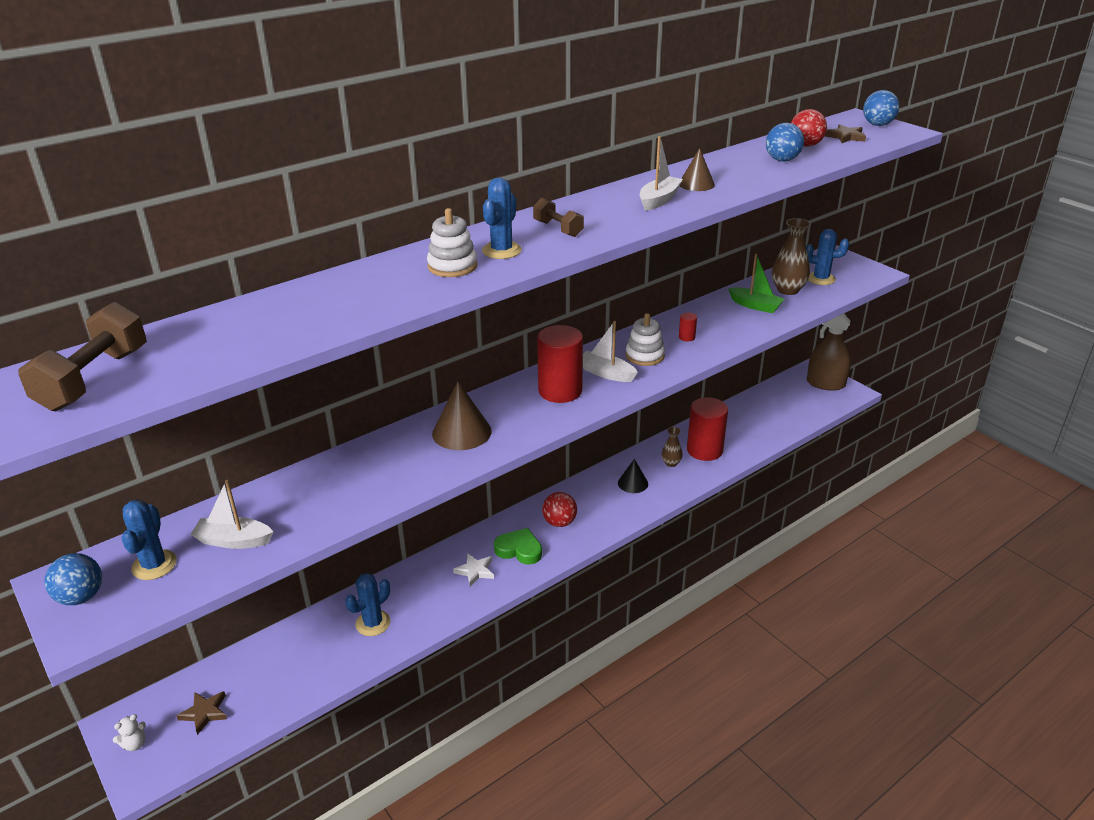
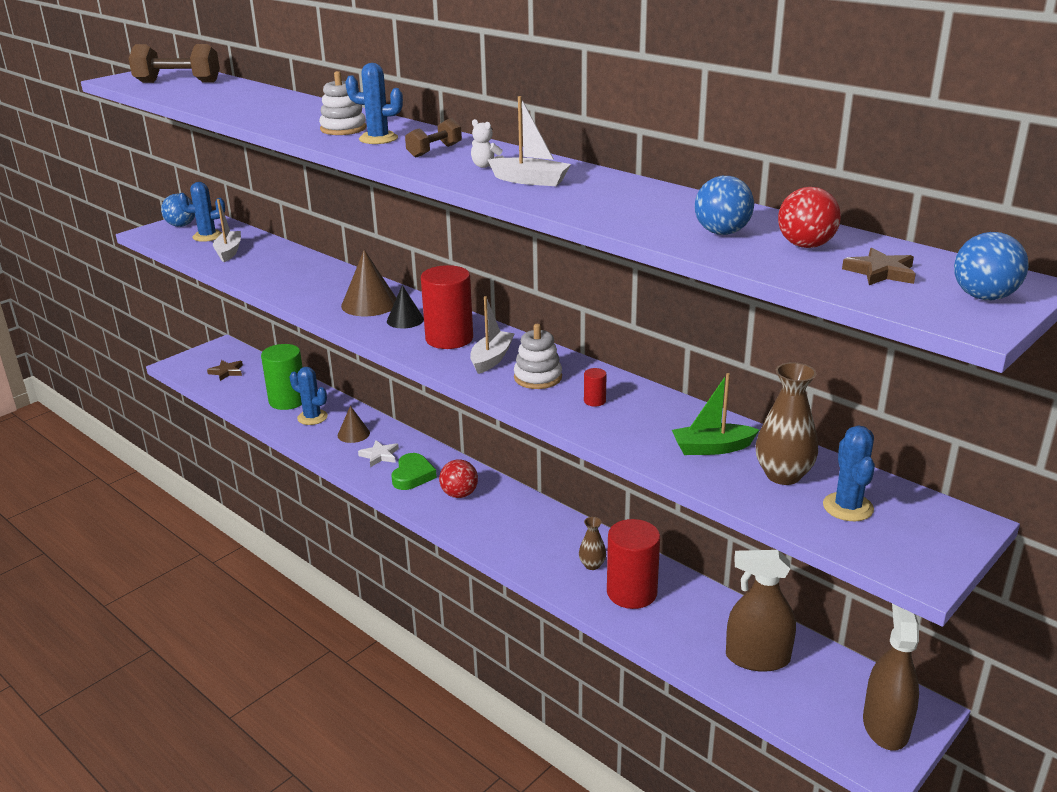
camera: 80 degrees right, 5 degrees down
(134, 744) = (204, 356): white teddy bear -> white teddy bear (486, 166)
(321, 646) = (288, 400): none -> green cylinder
(633, 483) = (542, 538): black cone -> black cone (405, 320)
(696, 184) = (594, 193): brown cone -> brown cone (353, 434)
(755, 306) = (712, 448): green boat -> green boat turned 60 degrees clockwise
(772, 413) = (757, 658): none -> brown spray bottle

